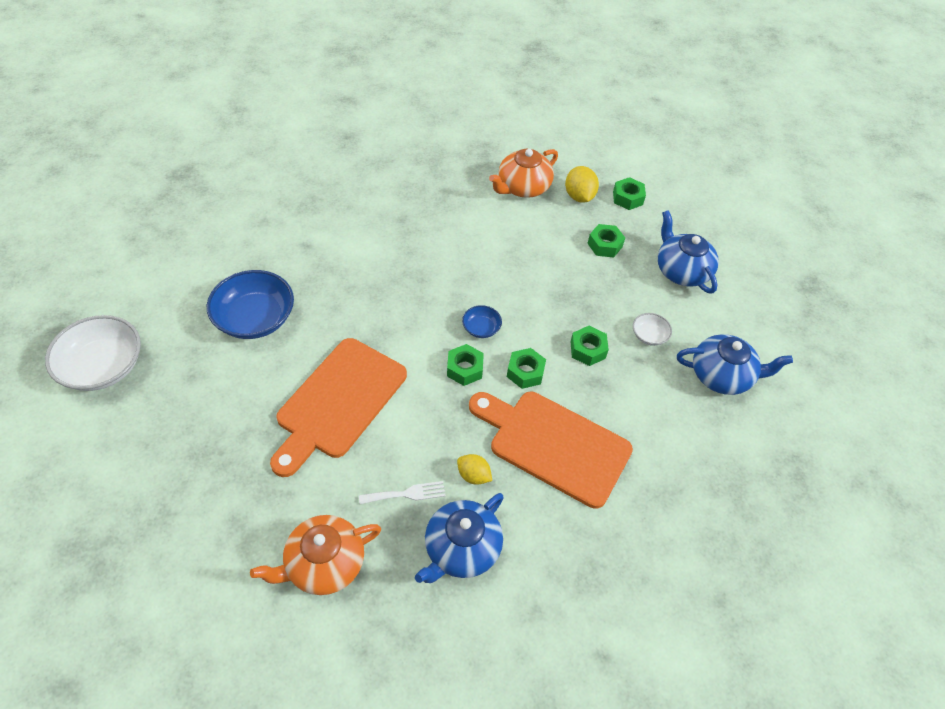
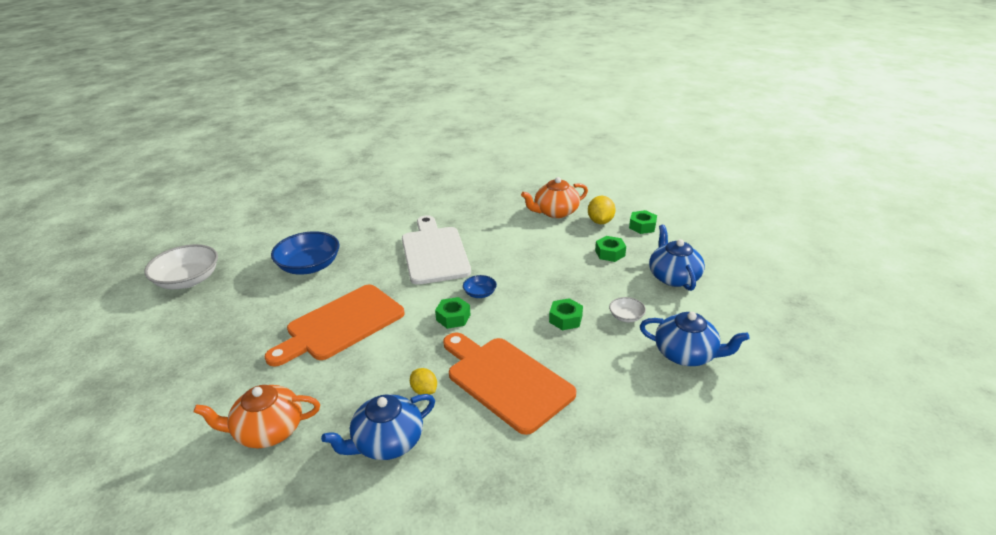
camera: 20 degrees right, 20 degrees down
(403, 273) = (434, 252): none -> white cutting board
(406, 494) = (361, 394): white fork -> none
(525, 372) = (503, 326): green nut -> none

